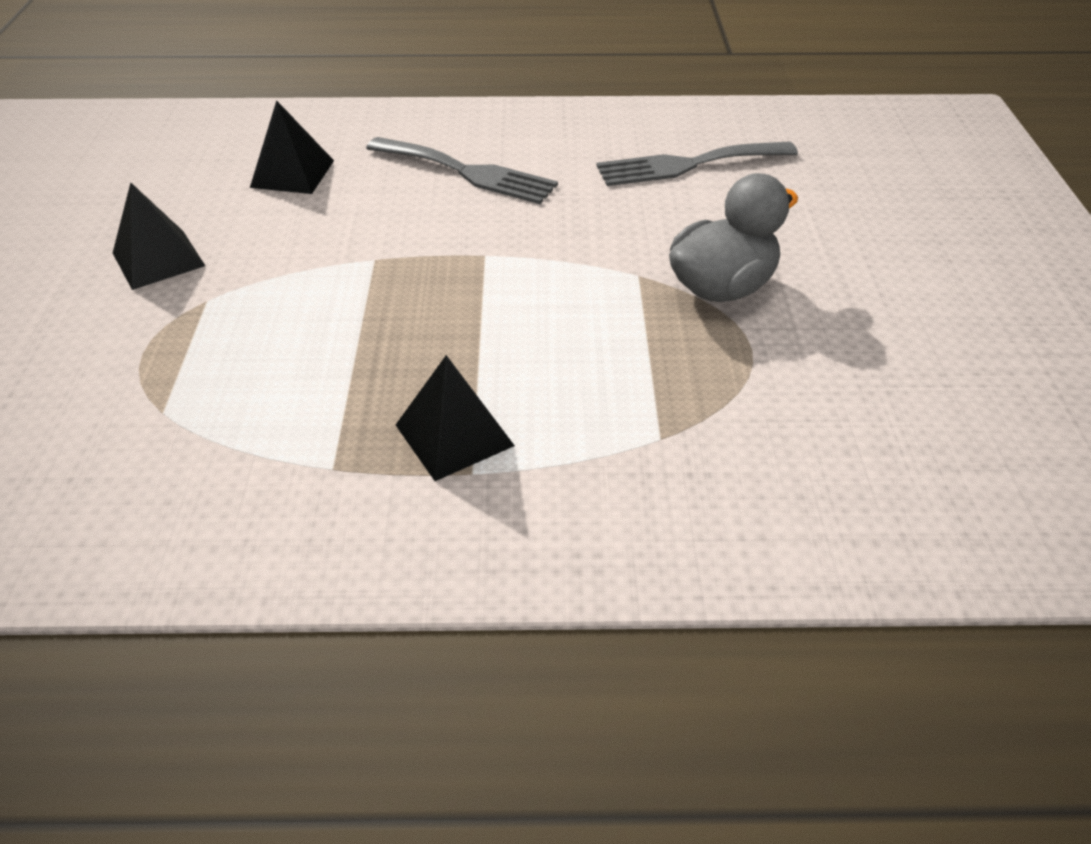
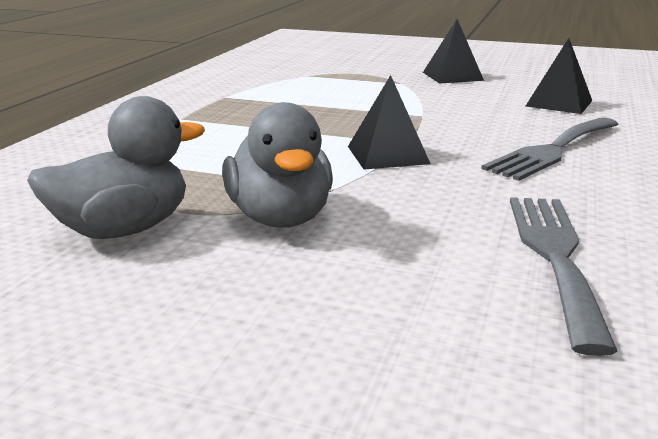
camera: 110 degrees right, 20 degrees down
(454, 435) = (215, 117): black pyramid -> black pyramid (387, 155)
(813, 368) = (123, 230): none -> grey duck

